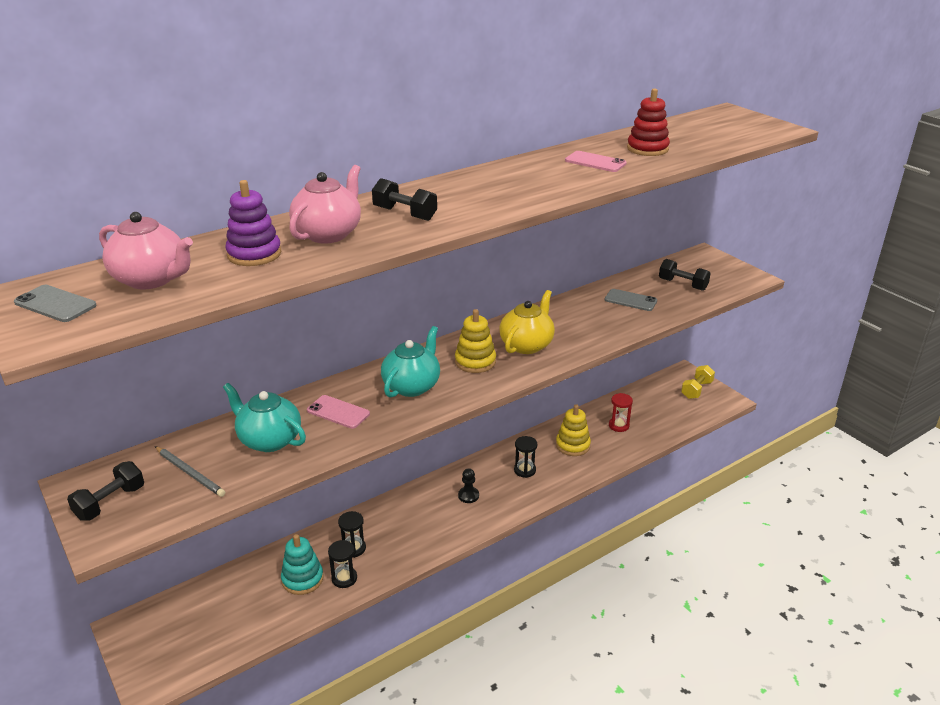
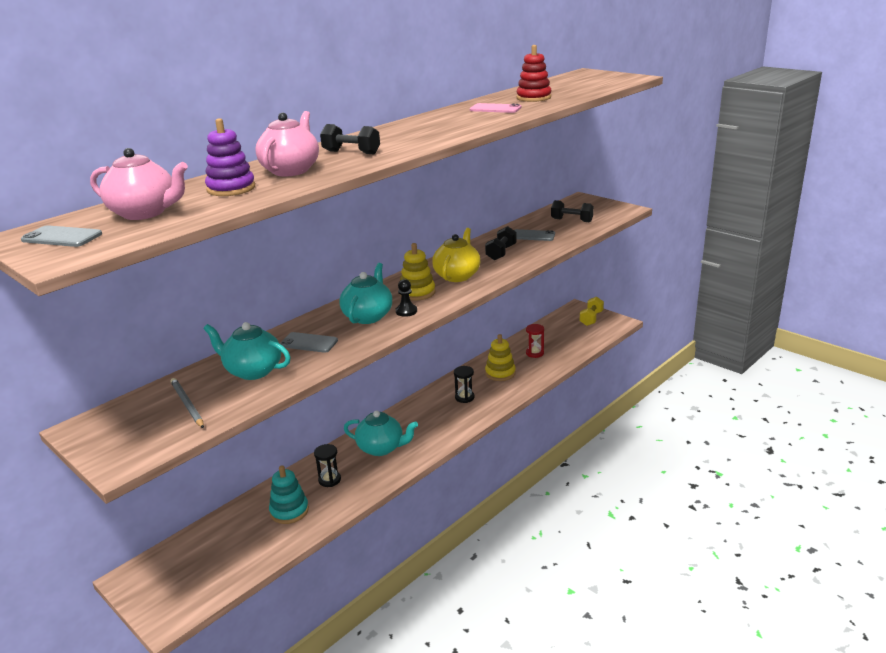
camera: 10 degrees left, 5 degrees down
(110, 503) = (118, 437): black dumbbell -> black dumbbell (501, 253)
(190, 473) = (187, 404): grey pencil -> grey pencil turned 150 degrees counterclockwise
(338, 412) = (308, 343): pink phone -> grey phone
(344, 578) = (328, 504): black hourglass -> none
(418, 518) = (381, 448): none -> turquoise teapot
(468, 495) = (421, 424): black pawn -> black pawn (406, 311)

